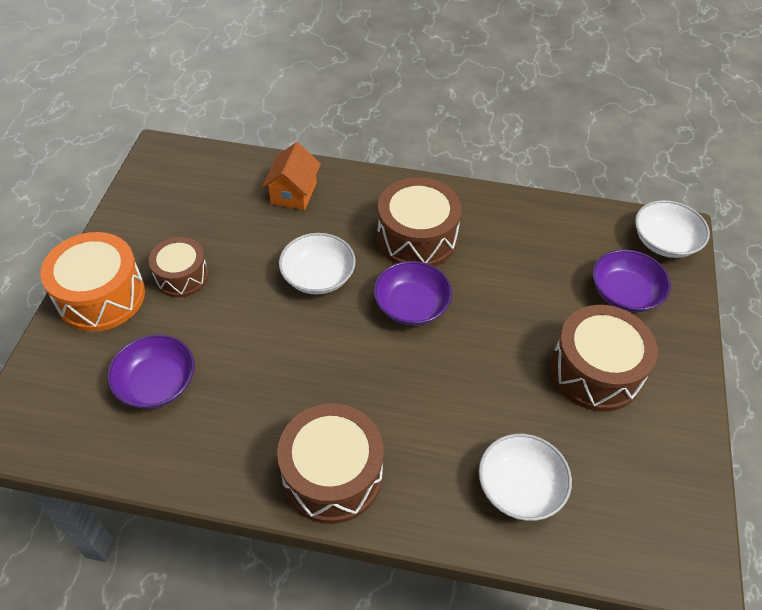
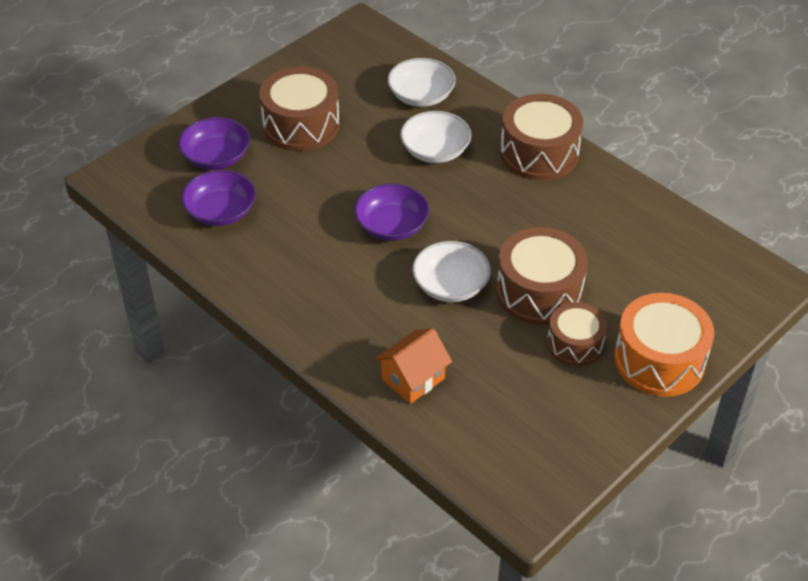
camera: 145 degrees left, 5 degrees down
(157, 383) = (638, 264): purple bowl -> purple bowl (221, 211)
(417, 238) = (335, 276): brown drum -> brown drum (539, 292)
(664, 241) = (133, 174): white bowl -> white bowl (435, 150)

